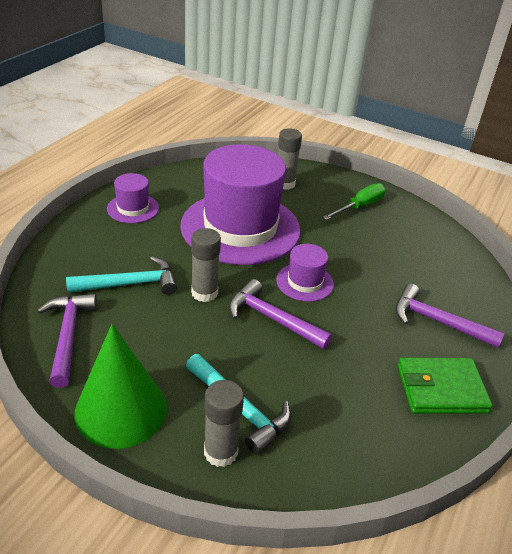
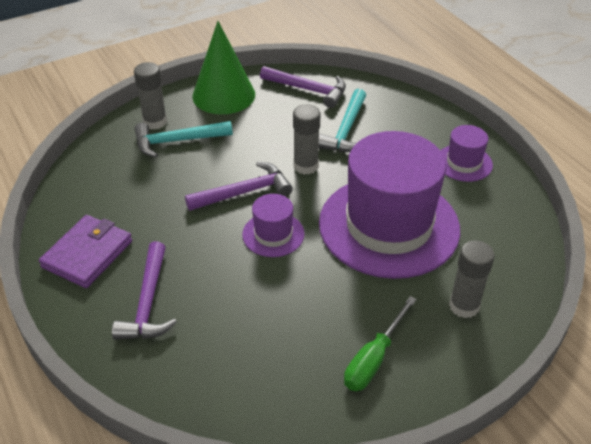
camera: 125 degrees right, 5 degrees up
(360, 206) = (374, 359): green screwdriver -> green screwdriver turned 45 degrees clockwise
(437, 321) = (148, 303): purple hammer -> purple hammer turned 120 degrees clockwise
(441, 389) = (87, 254): green wallet -> purple wallet

